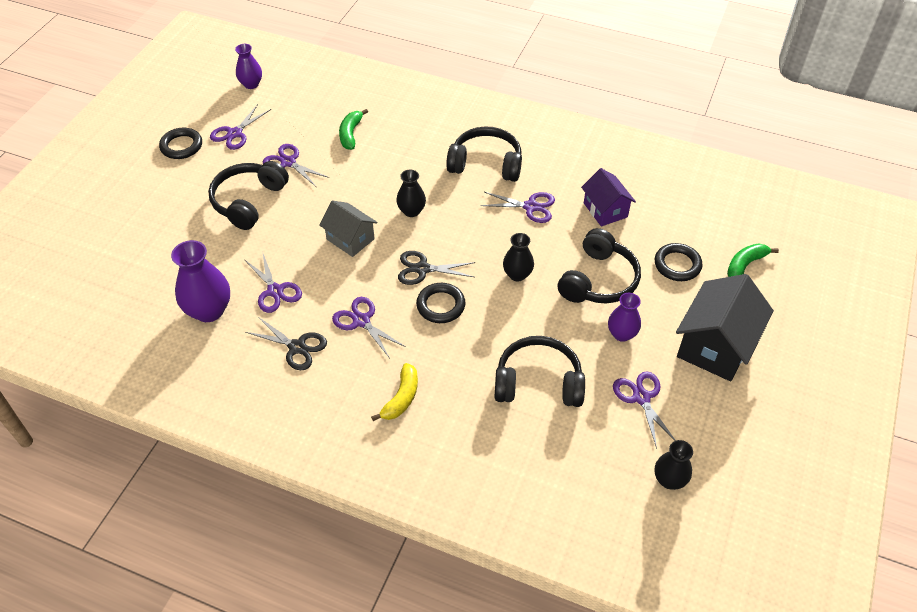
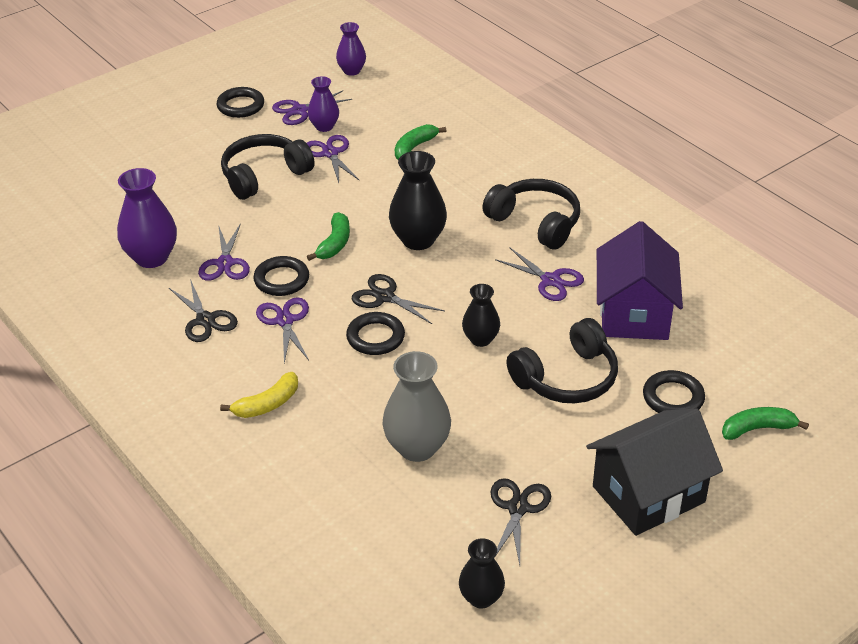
camera: 30 degrees right, 10 degrees down
(332, 287) = (281, 280): none -> black ring
(350, 239) = (335, 244): grey house -> green banana
(411, 211) = (418, 240): black vase -> black vase, size x1.64
(538, 382) = (417, 447): black headphones -> grey vase
(605, 210) = (634, 313): purple house -> purple house, size x1.64
(621, 334) = (548, 439): purple vase -> purple vase (324, 126)
(641, 397) = (518, 508): purple scissors -> black scissors

